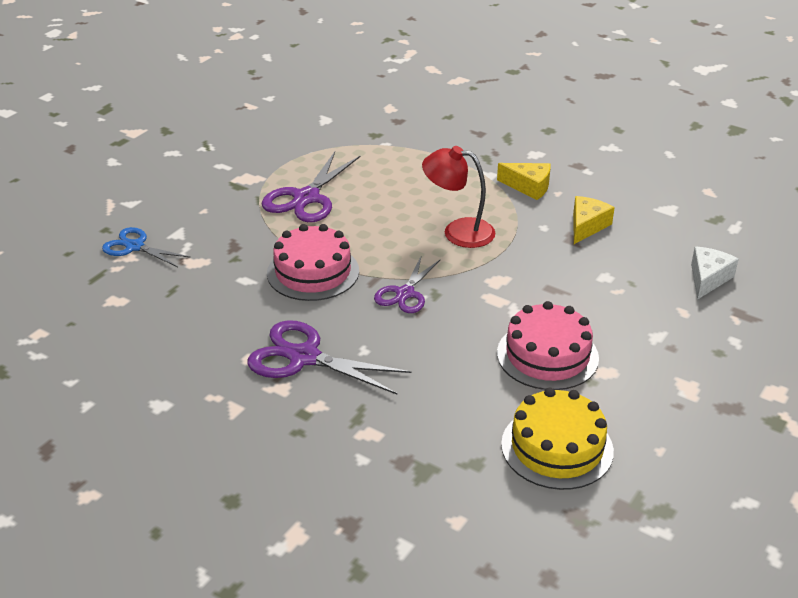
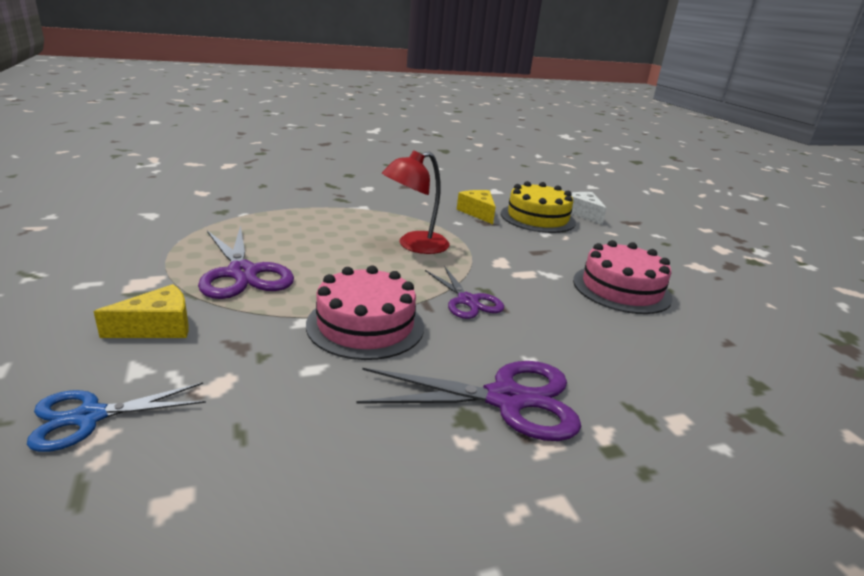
camera: 55 degrees left, 10 degrees down
(304, 357) = (506, 399): purple scissors -> purple scissors turned 150 degrees counterclockwise
(529, 187) = (402, 205): yellow cheese -> yellow cheese (158, 327)
(557, 447) = (750, 338): yellow cake -> yellow cake (537, 218)

